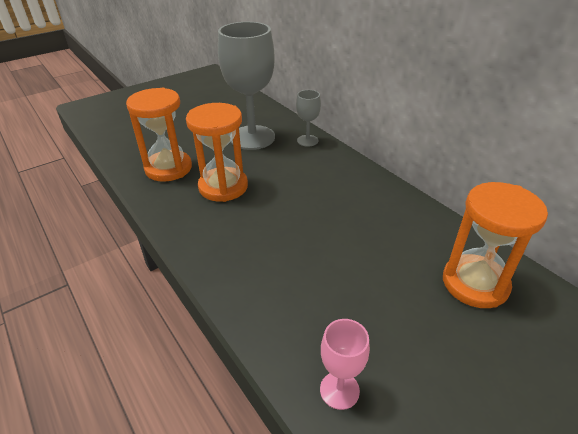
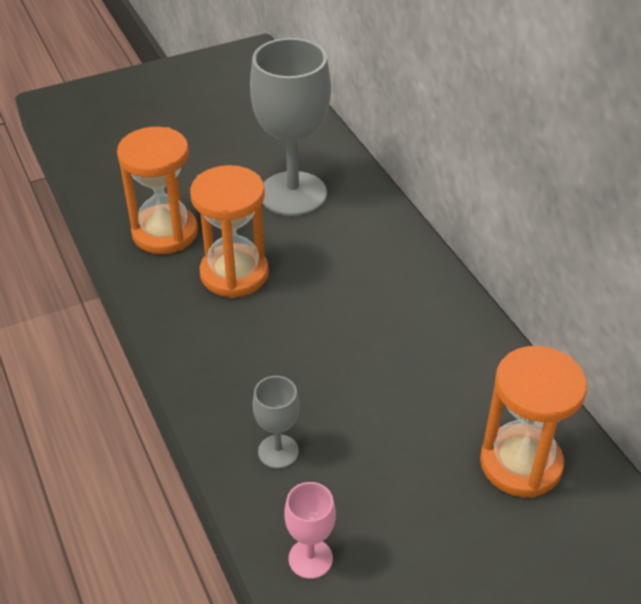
camera: 10 degrees right, 5 degrees up
(307, 140) = (372, 210): grey goblet -> grey goblet (278, 451)

